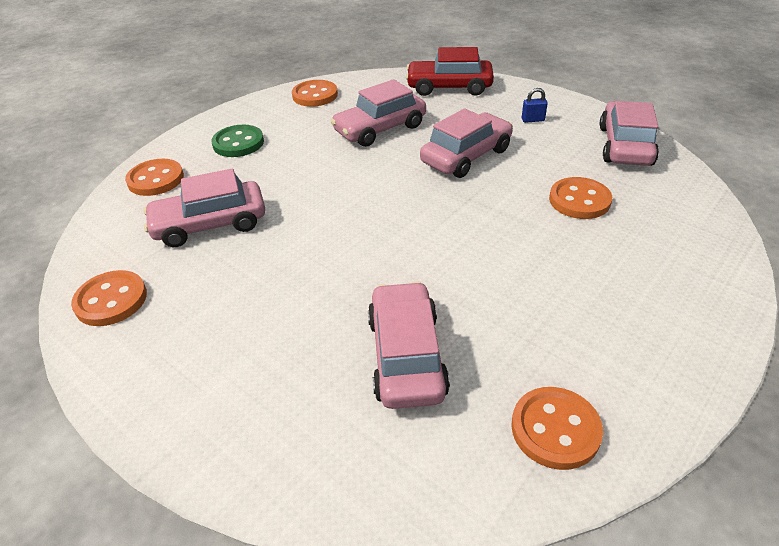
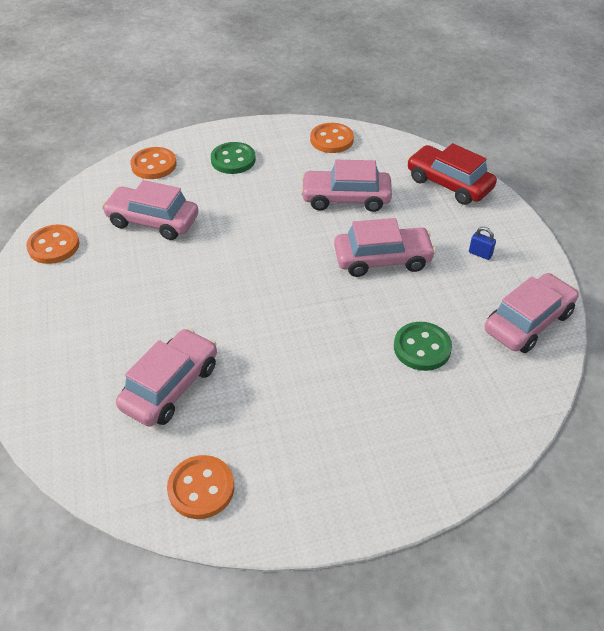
camera: 35 degrees right, 5 degrees up
(579, 200) = (422, 348): orange button -> green button

